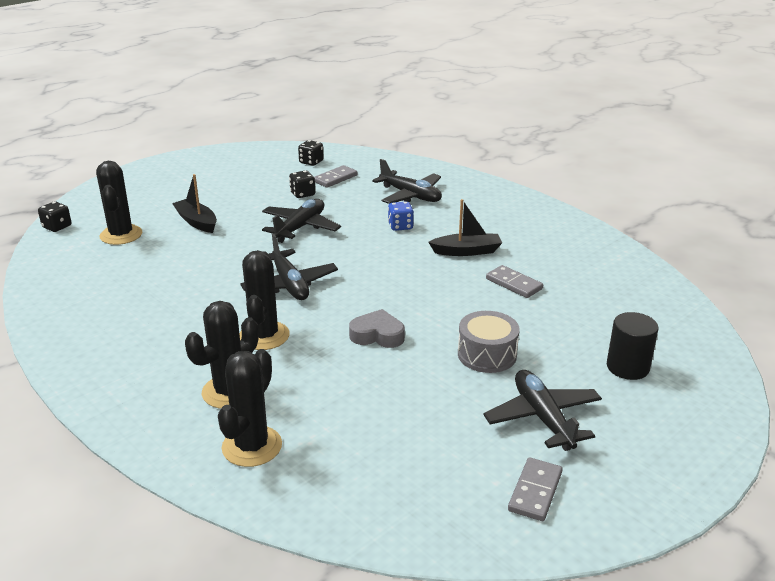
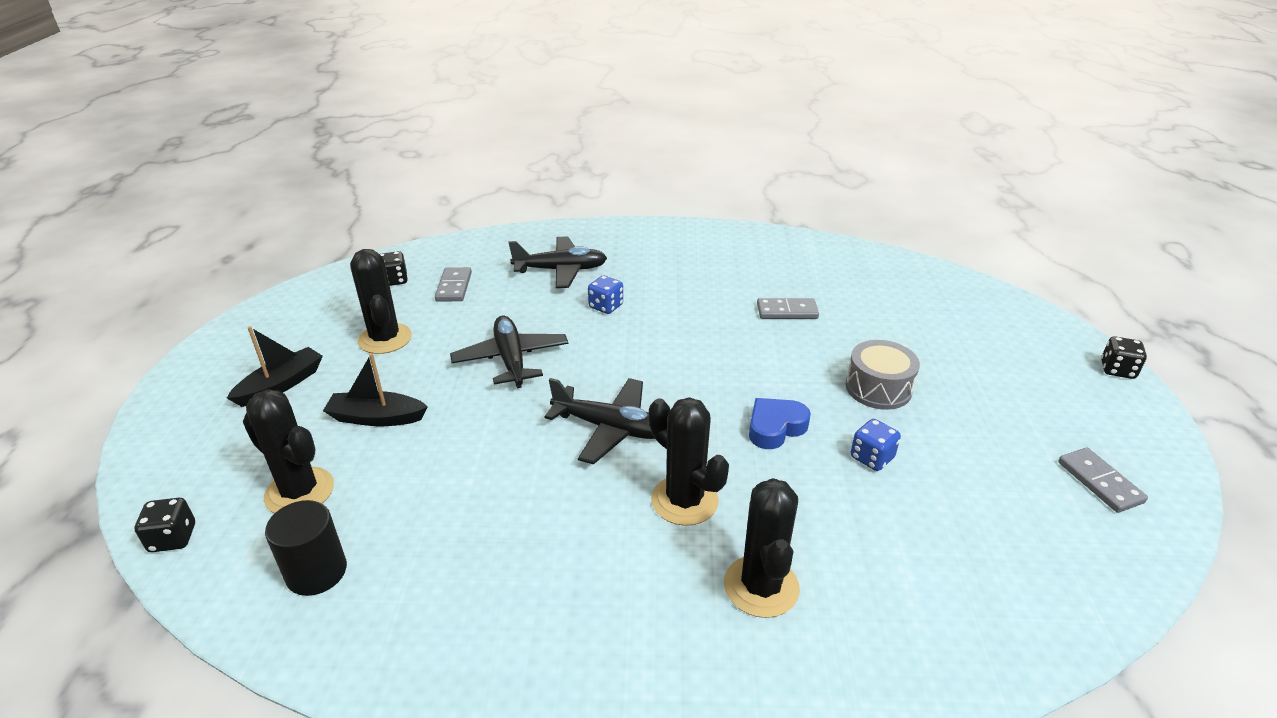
camera: 45 degrees left, 5 degrees up
(252, 446) = (881, 625): black cactus -> black cactus (385, 339)
(302, 194) = (448, 321): black dice -> black dice (1117, 370)
(377, 335) = (775, 428): grey heart -> blue heart
(404, 382) = (871, 458): none -> blue dice
(467, 251) = (702, 301): black boat -> black boat (281, 385)
(543, 418) = (1000, 416): black plane -> none
(627, 367) = (969, 336): black cylinder -> black cylinder (316, 572)

